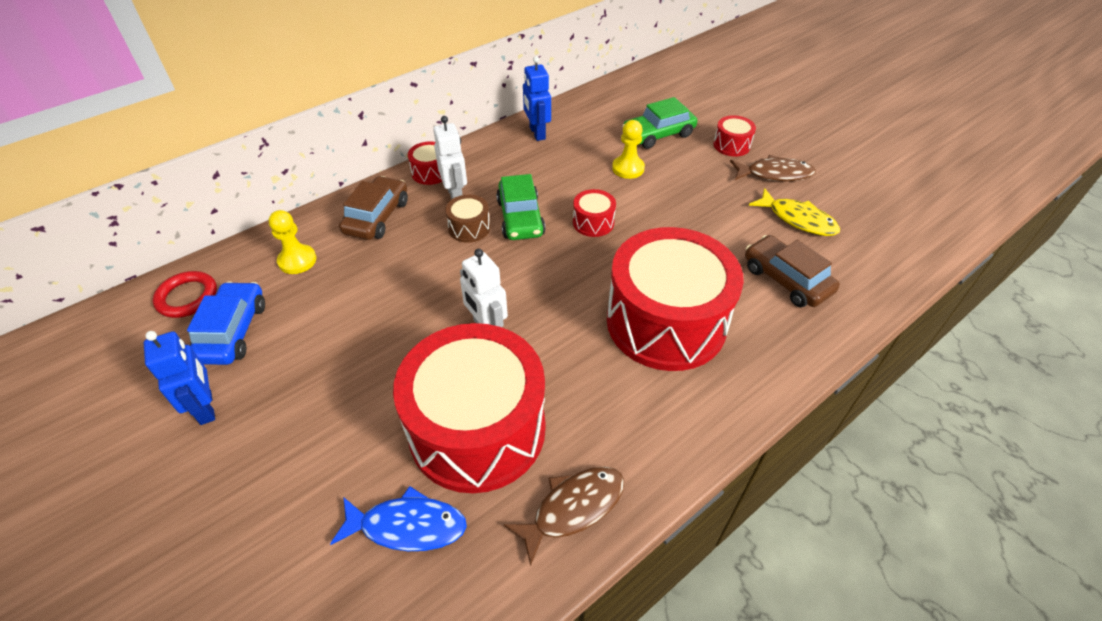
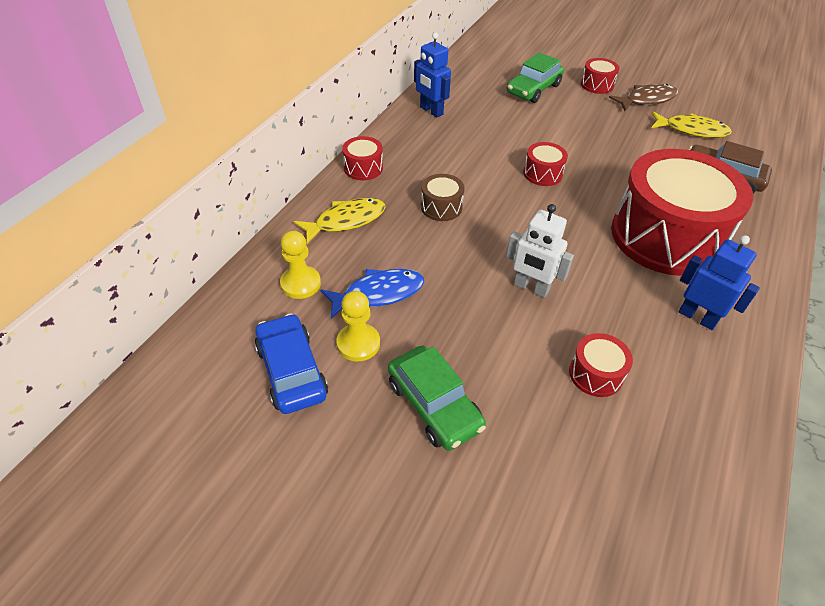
camera: 25 degrees left, 0 degrees up
(187, 297) = (212, 355): red ring -> none
(206, 407) = (328, 452): blue robot -> blue robot (697, 317)
(377, 217) = (346, 221): brown car -> yellow fish
(407, 526) = (609, 479): blue fish -> blue fish (378, 294)
(455, 195) = (404, 182): white robot -> none
(477, 429) = (595, 374): red drum -> red drum, size x0.40
(520, 218) = (478, 186): green car -> green car (434, 405)
(573, 508) = (723, 407): brown fish -> none
(628, 168) = (533, 122): yellow pawn -> yellow pawn (358, 343)

